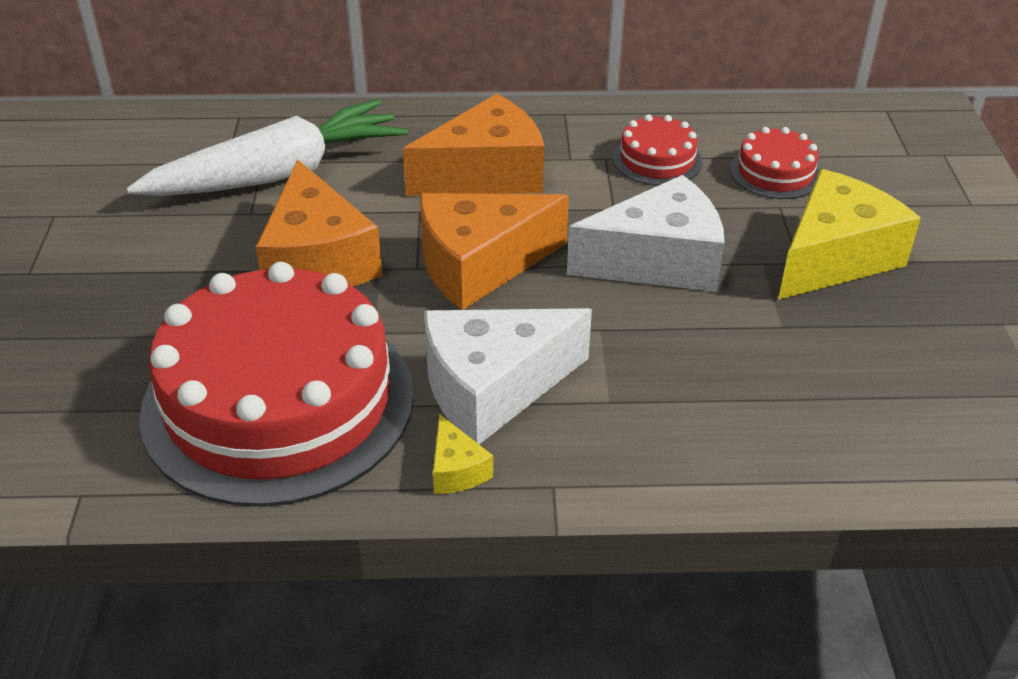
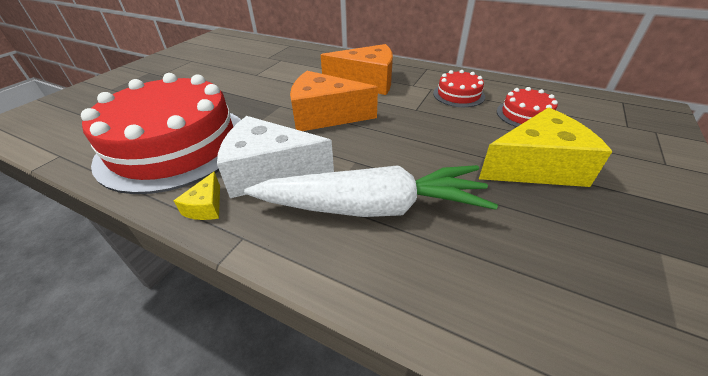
camera: 30 degrees right, 0 degrees up
(278, 174) = (281, 65): white carrot -> white carrot (372, 207)
(317, 260) = (259, 96): orange cheese -> none
(658, 261) = (419, 138): white cheese -> none

